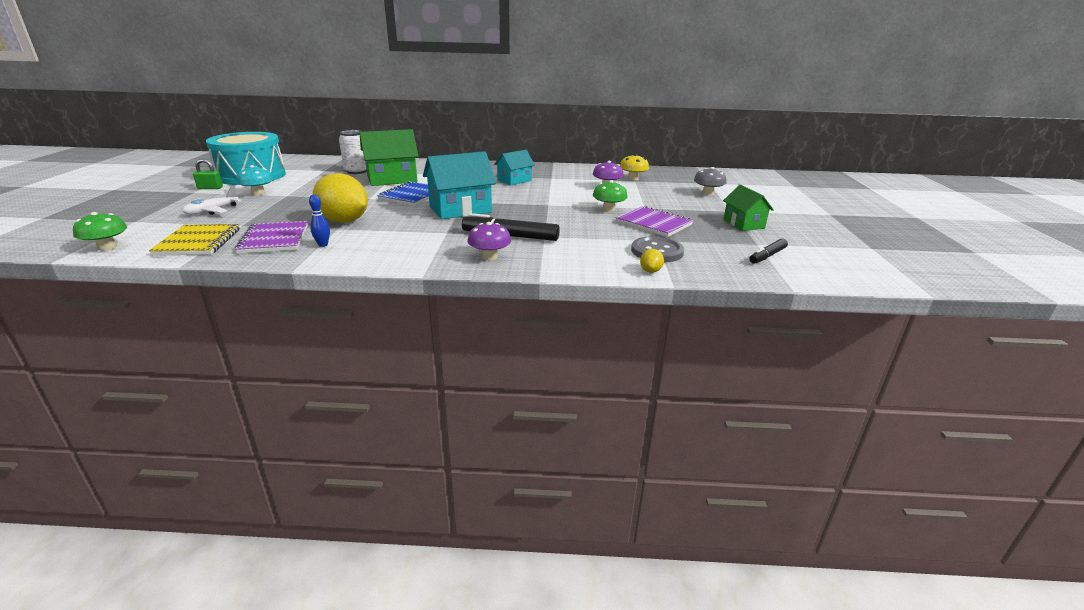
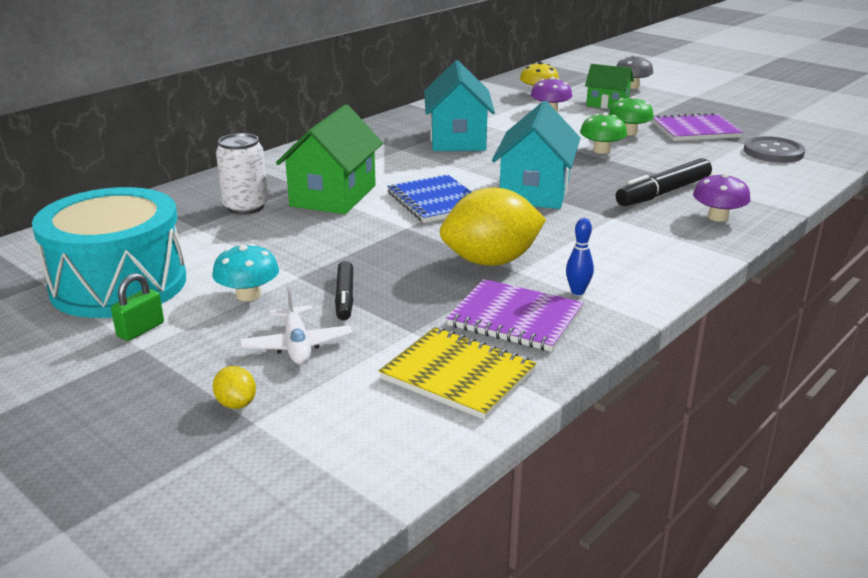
camera: 50 degrees left, 0 degrees up
(107, 247) = (384, 459): green mushroom -> green mushroom (601, 150)
(514, 180) = (457, 139): turquoise house -> turquoise house, size x1.63
(650, 271) = (820, 168): yellow lemon -> yellow lemon (236, 404)
(743, 224) = (735, 104): green house -> green house (607, 104)
(767, 256) = (822, 123): black marker -> black marker (345, 297)

